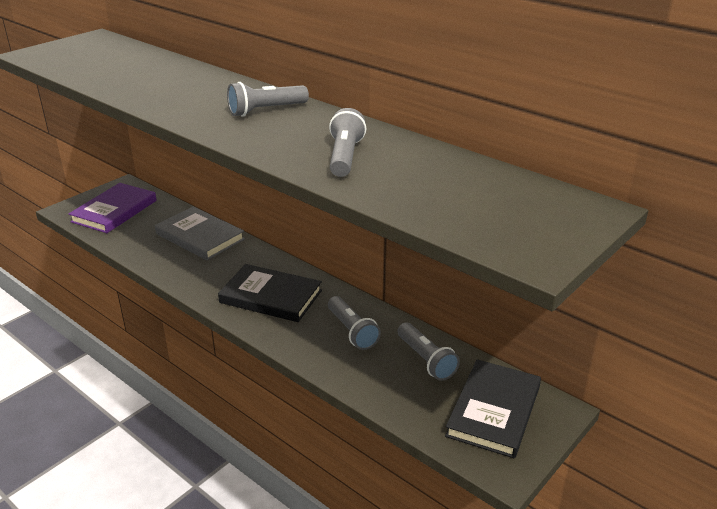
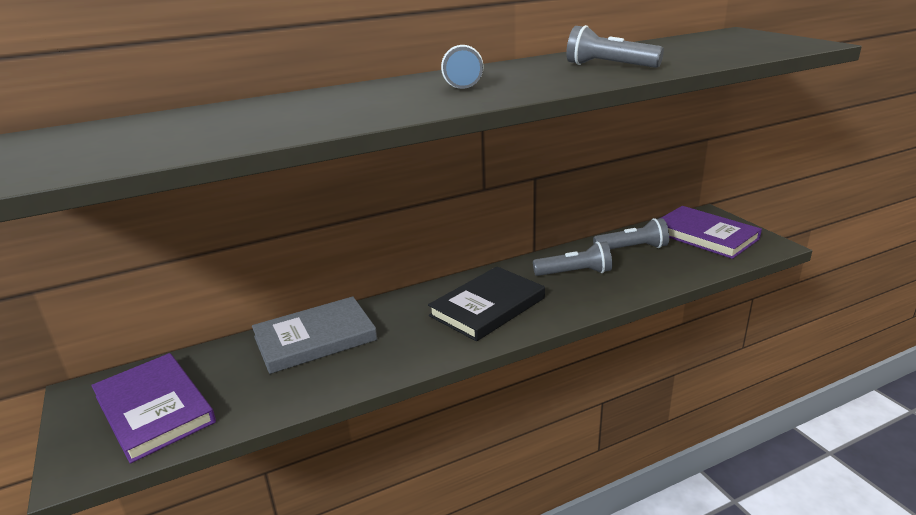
camera: 65 degrees left, 5 degrees down
(494, 411) = (705, 235): black book -> purple book

